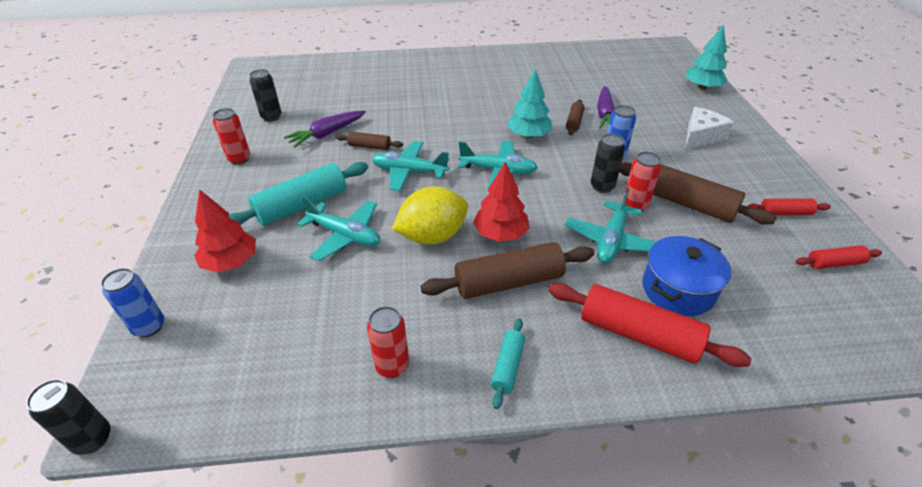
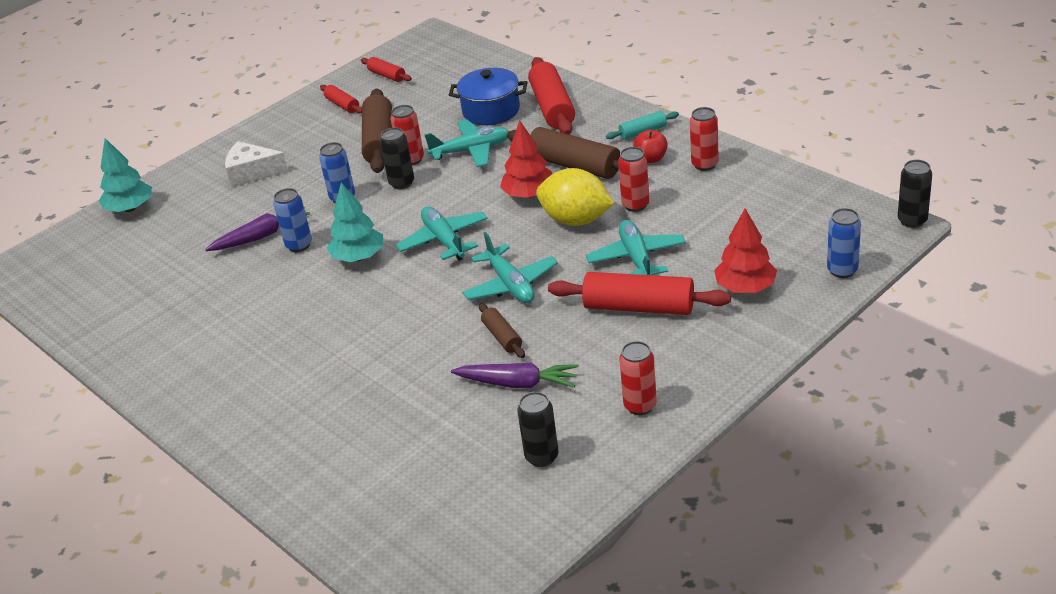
camera: 125 degrees left, 5 degrees down
(302, 205) = (639, 307): turquoise rolling pin -> red rolling pin
(403, 278) = (635, 205): none -> red can
(453, 336) = (651, 159): none -> red apple
(574, 122) = (299, 245): brown rolling pin -> blue can

